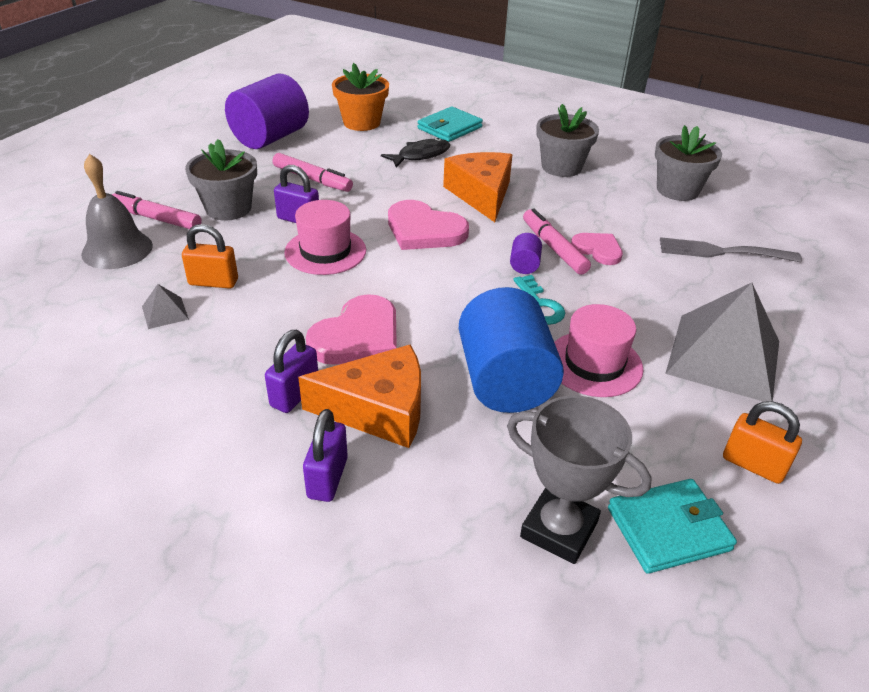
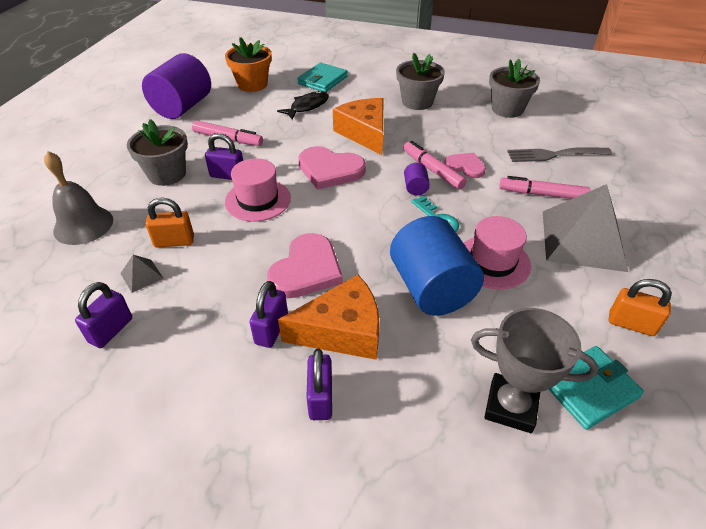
camera: 10 degrees left, 5 degrees up
(113, 364) = (111, 330): none -> purple padlock
(156, 218) = (109, 192): pink marker -> pink marker (542, 194)

